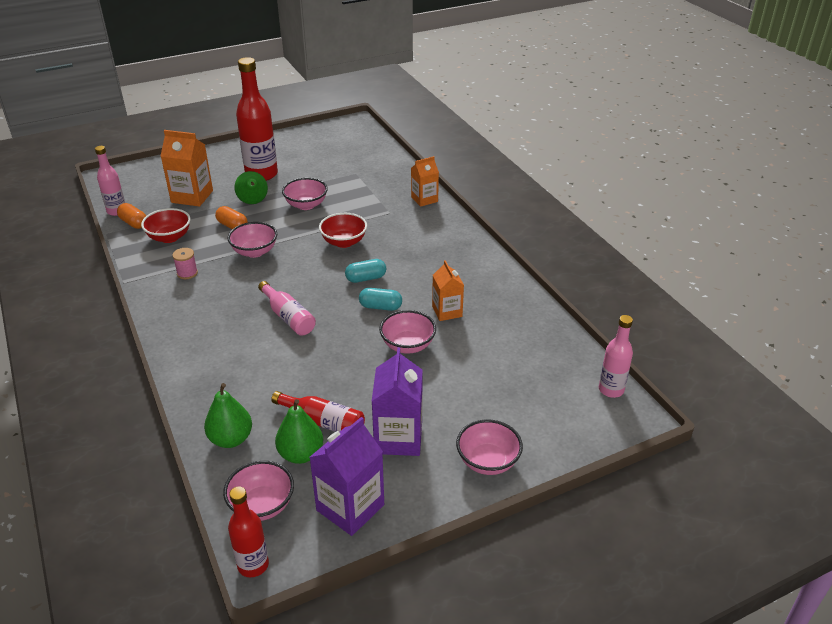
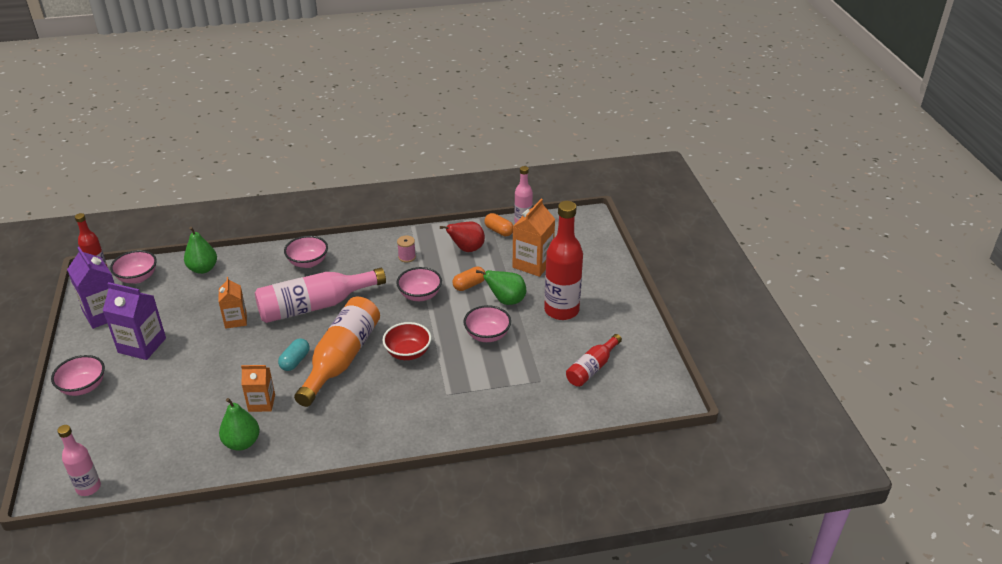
camera: 105 degrees right, 0 degrees up
(134, 223) = (499, 231): orange capsule -> orange capsule turned 75 degrees clockwise
(169, 237) = (466, 249): red bowl -> red pear
(288, 317) = (315, 306): pink bottle -> pink bottle, size x1.78
(301, 454) = (165, 297): green pear -> green pear (242, 443)
(323, 422) = (186, 311): red bottle -> red bottle (592, 368)
(366, 278) = (341, 358): turquoise capsule -> orange bottle
(407, 345) = (235, 369): pink bowl -> pink bowl (308, 262)
(424, 199) = (462, 428): orange carton -> orange carton (235, 320)

